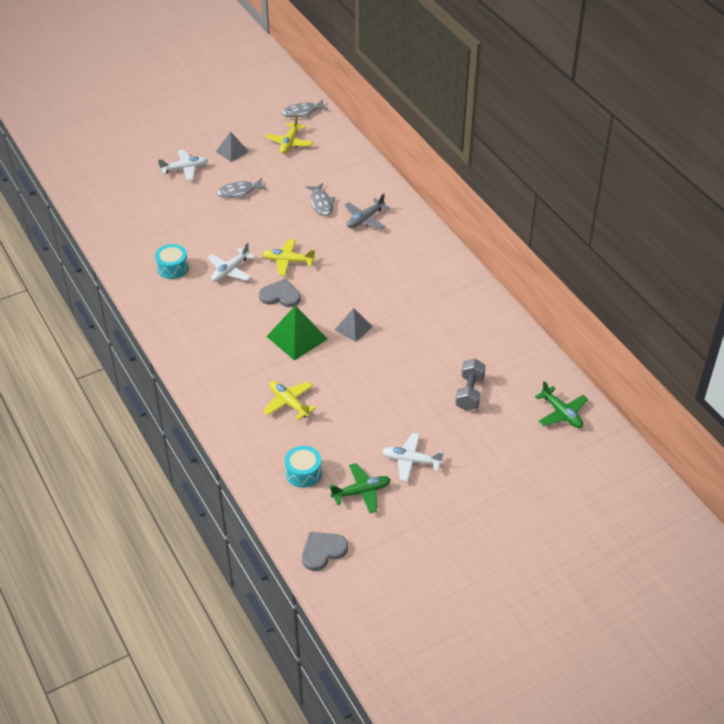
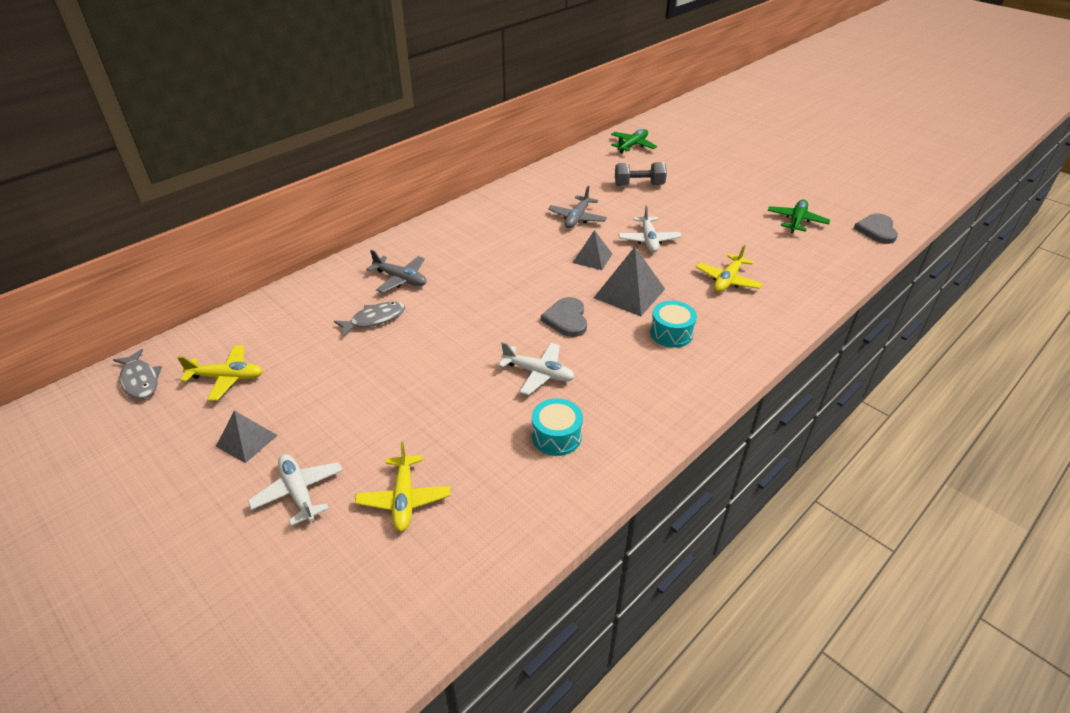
camera: 105 degrees left, 5 degrees down
(239, 192) = (358, 406): grey fish -> none
(288, 261) = (500, 325): yellow plane -> yellow plane (404, 499)
(297, 337) = (629, 293): green pyramid -> grey pyramid
(303, 473) = (806, 255): turquoise drum -> turquoise drum (671, 333)
(323, 551) = (877, 230): grey heart -> grey heart turned 60 degrees clockwise
(361, 492) = (796, 221): green plane -> green plane turned 60 degrees clockwise
(411, 461) = (739, 202): white plane -> white plane (648, 240)
(420, 333) = (577, 218): none -> grey plane

